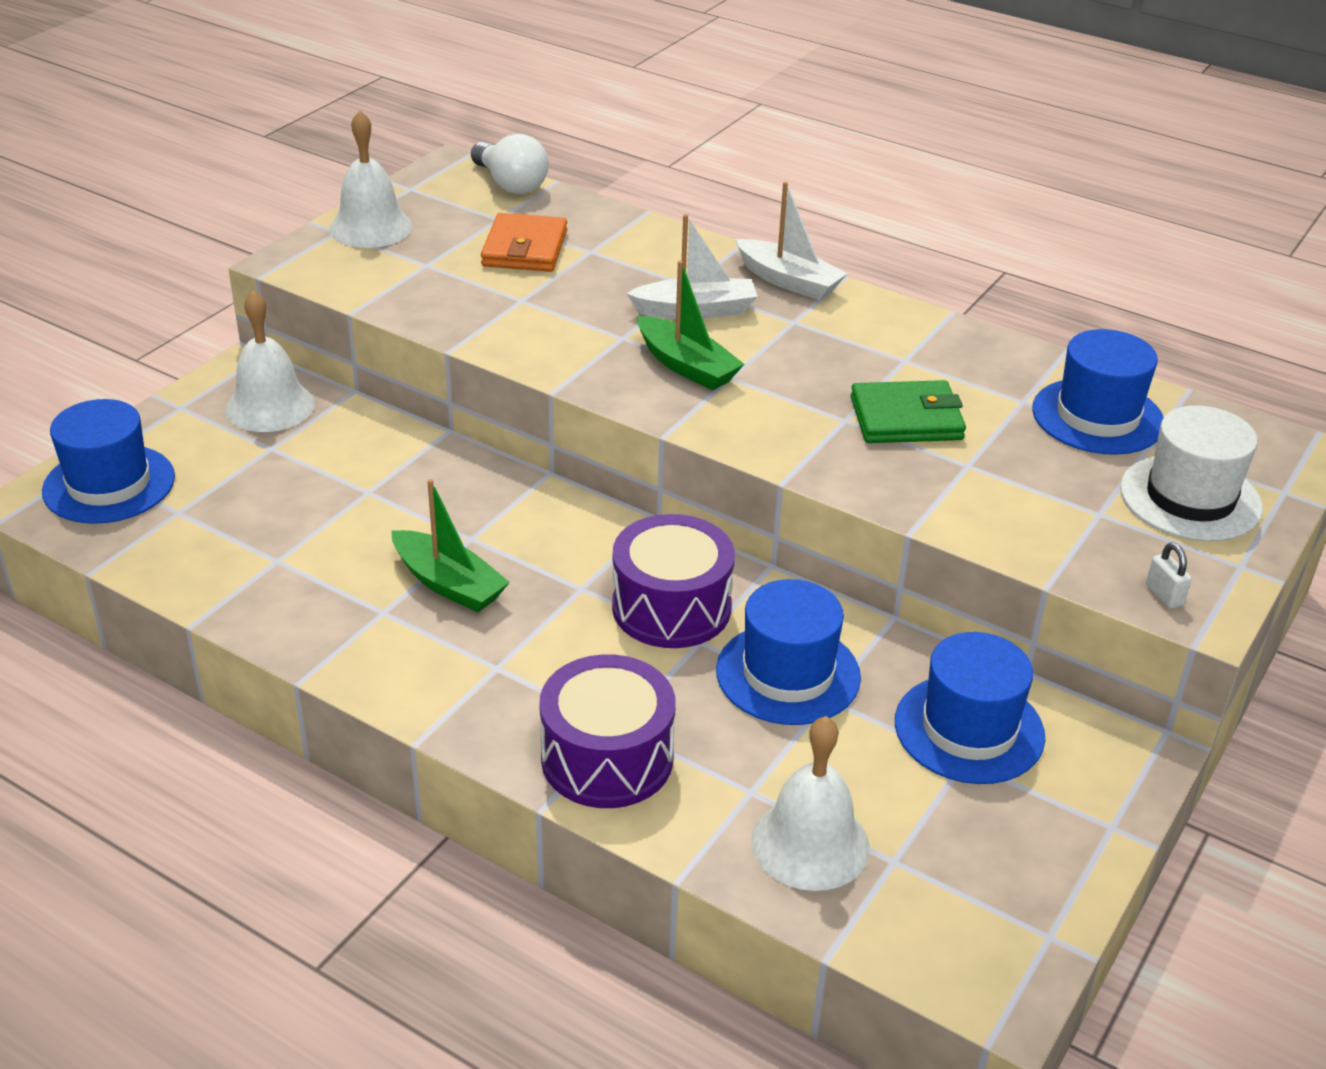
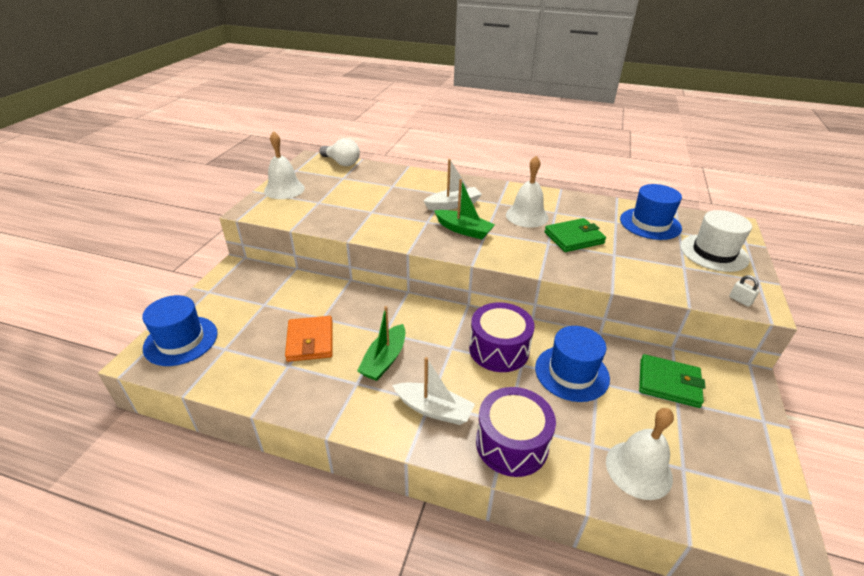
camera: 15 degrees left, 0 degrees up
(270, 406) = (256, 283): white bell -> white bell (527, 216)
(449, 584) = (384, 360): green boat -> green boat turned 90 degrees clockwise
(524, 249) = (361, 189): orange wallet -> orange wallet (310, 341)
(789, 281) = (486, 186): white boat -> white boat (434, 409)
(969, 729) = (669, 383): blue hat -> green wallet

